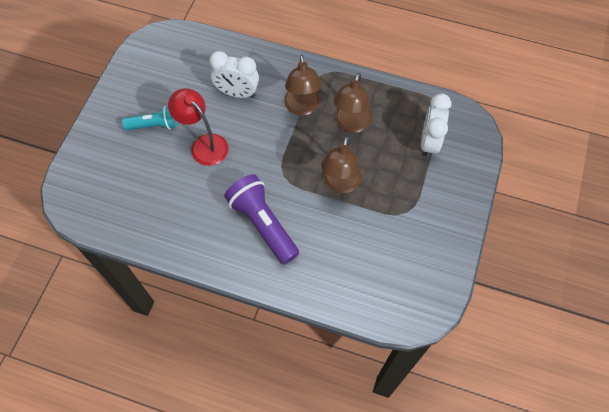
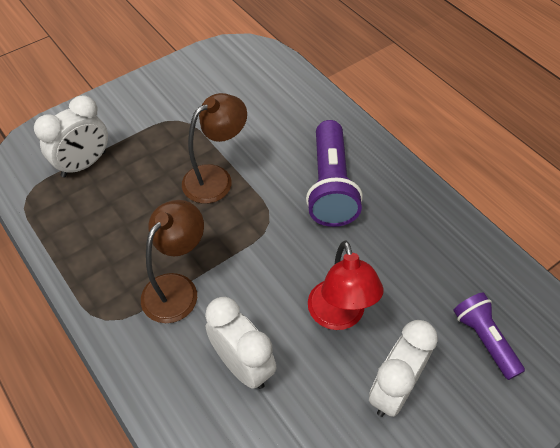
camera: 145 degrees left, 10 degrees down
(116, 178) = (484, 340): none -> purple flashlight
(154, 125) = (393, 390): turquoise flashlight -> white clock
(351, 124) = (142, 232): brown lamp -> none

